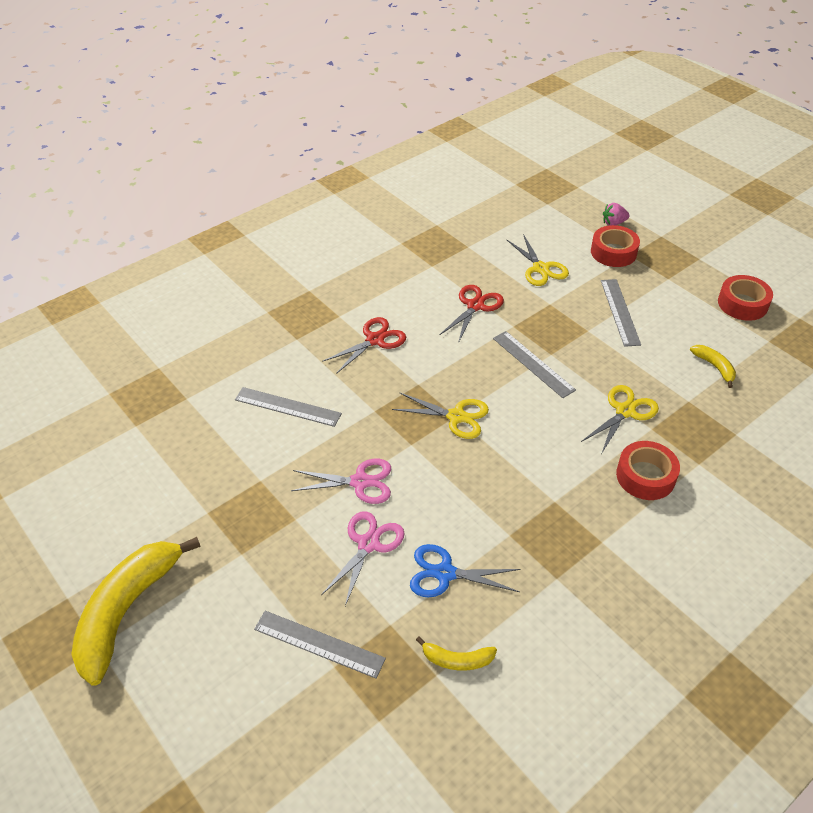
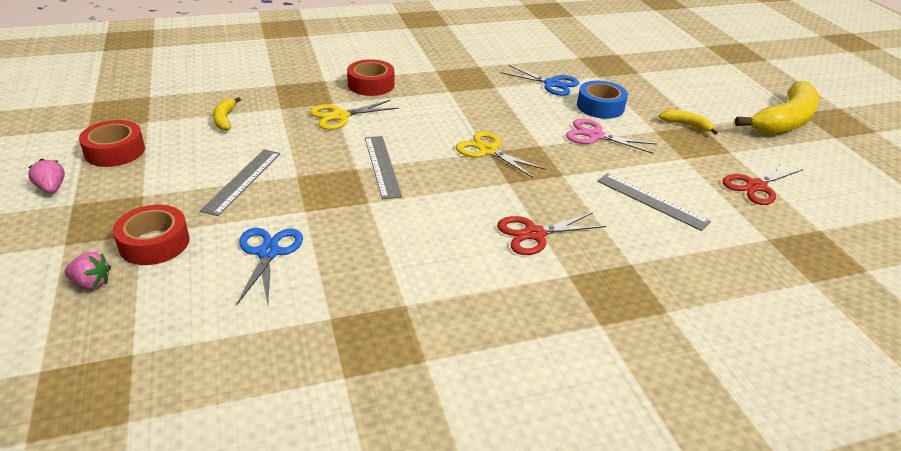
camera: 160 degrees left, 10 degrees down
(319, 643) = (647, 80): grey ruler -> none
(368, 544) = (600, 106): pink scissors -> blue tape
(457, 660) = (563, 58): yellow banana -> yellow banana (686, 125)
(475, 306) = (391, 234): red scissors -> red scissors (756, 186)
(540, 268) = (268, 253): yellow scissors -> blue scissors
(730, 263) = (52, 188): none -> pink strawberry

